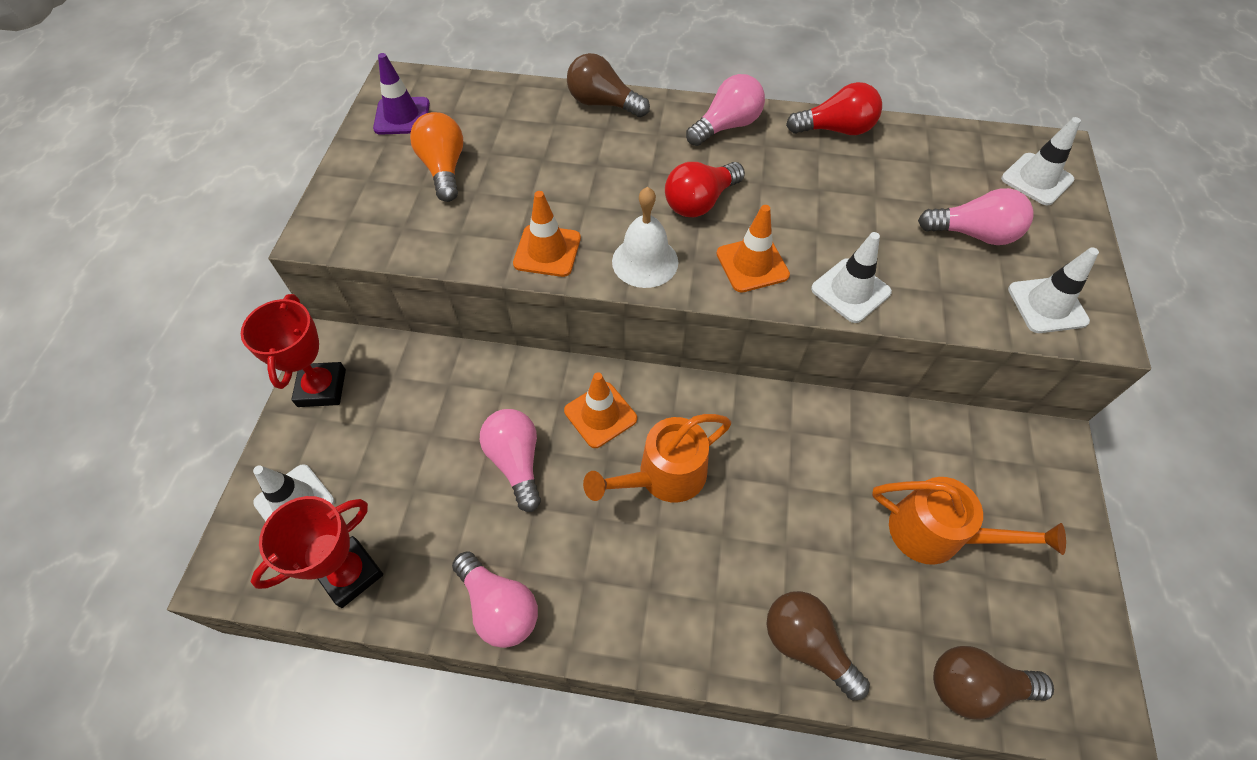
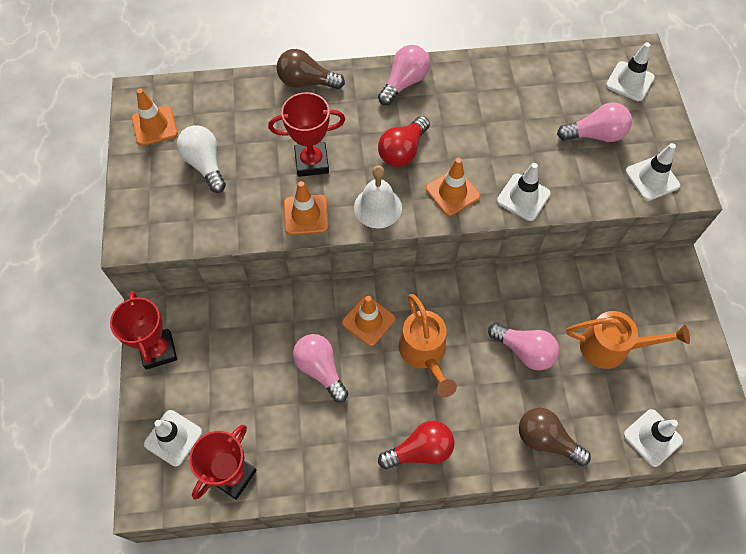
camera: 15 degrees left, 5 degrees up
(402, 116) = (154, 126): purple traffic cone -> orange traffic cone
(444, 168) = (205, 164): orange light bulb -> white light bulb
(499, 607) = (342, 470): pink light bulb -> pink light bulb (524, 351)
(577, 192) = (312, 162): none -> red trophy
(662, 476) = (424, 354): orange watering can -> orange watering can turned 60 degrees counterclockwise
(836, 130) = (483, 69): red light bulb -> red light bulb (420, 450)
(974, 686) = (652, 437): brown light bulb -> white traffic cone

